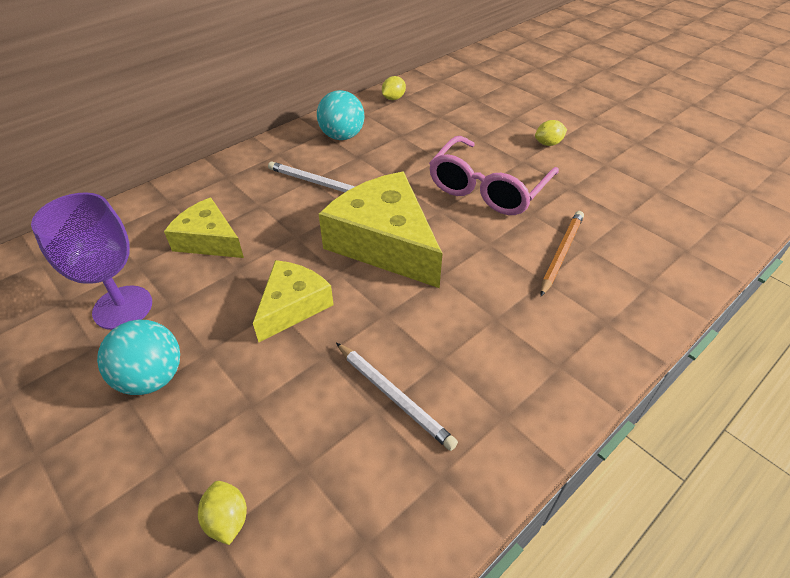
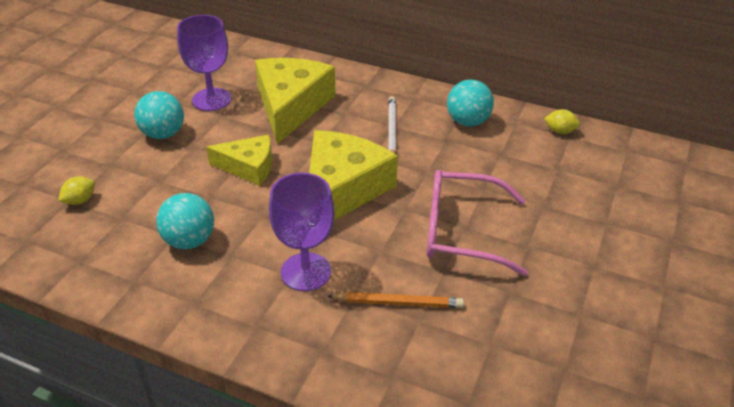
camera: 65 degrees right, 5 degrees down
(209, 240) = (291, 106): yellow cheese -> yellow cheese, size x1.69
(393, 396) = (189, 241): white pencil -> turquoise ball
(494, 304) = (306, 272): none -> purple goblet
(548, 143) = (579, 259): yellow lemon -> none

